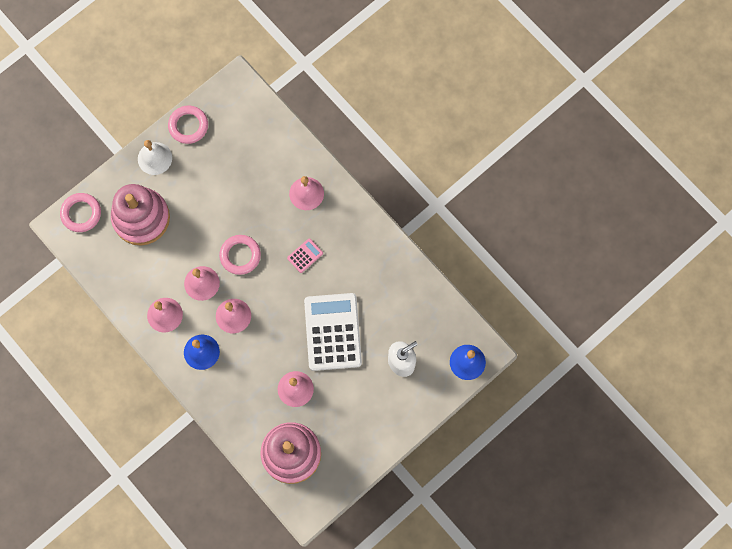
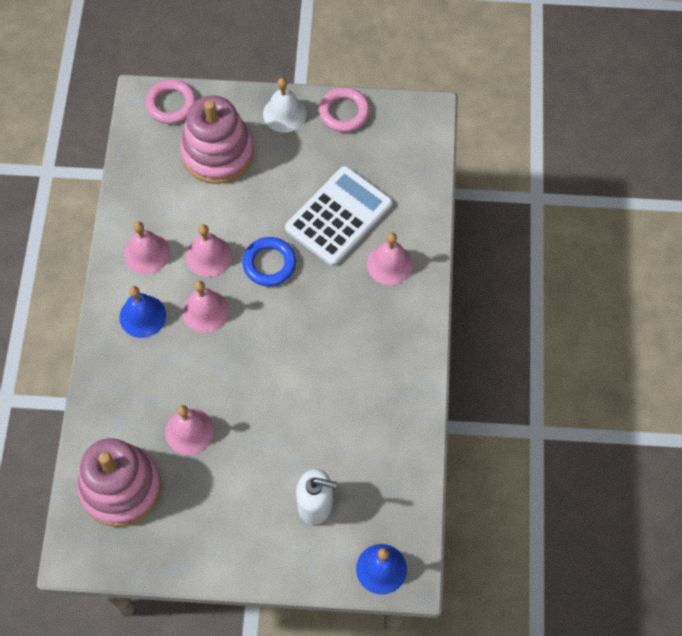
camera: 45 degrees right, 10 degrees down
(240, 255) = (269, 264): pink ring -> blue ring
(305, 255) = (328, 318): pink calculator -> none
(333, 332) = (280, 412): white calculator -> white calculator (339, 216)

